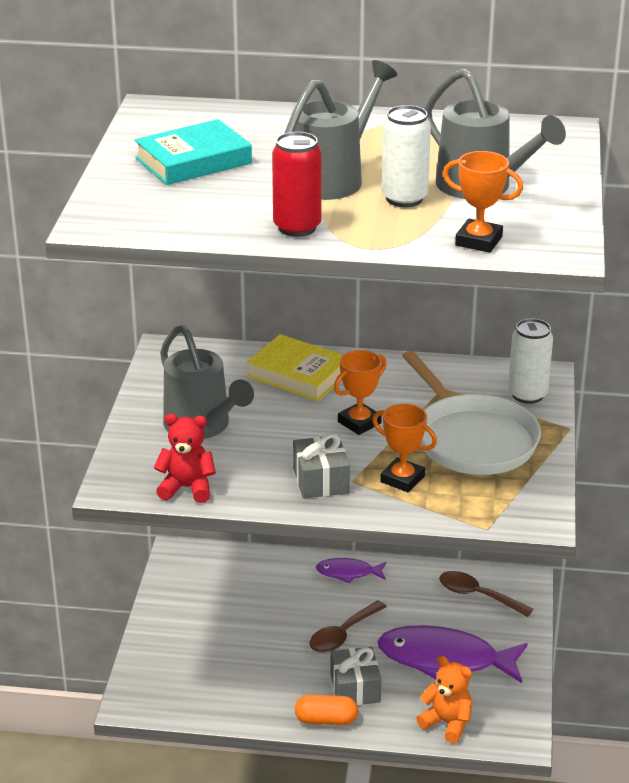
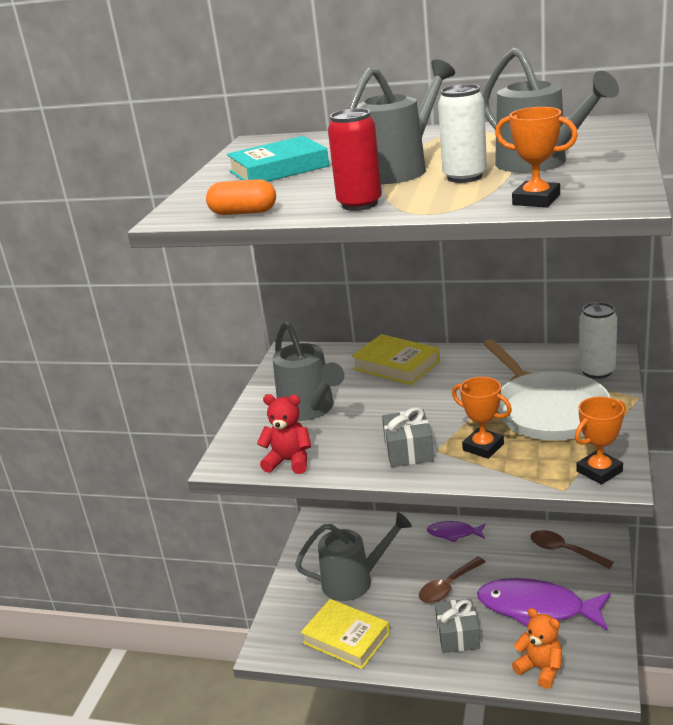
camera: 10 degrees right, 5 degrees down
(225, 691) = (346, 638): none -> yellow book
(231, 626) = (355, 581): none -> grey watering can
(326, 720) = (431, 666): orange capsule -> orange capsule (243, 212)
(359, 422) = (446, 401): orange trophy -> orange trophy (599, 471)

